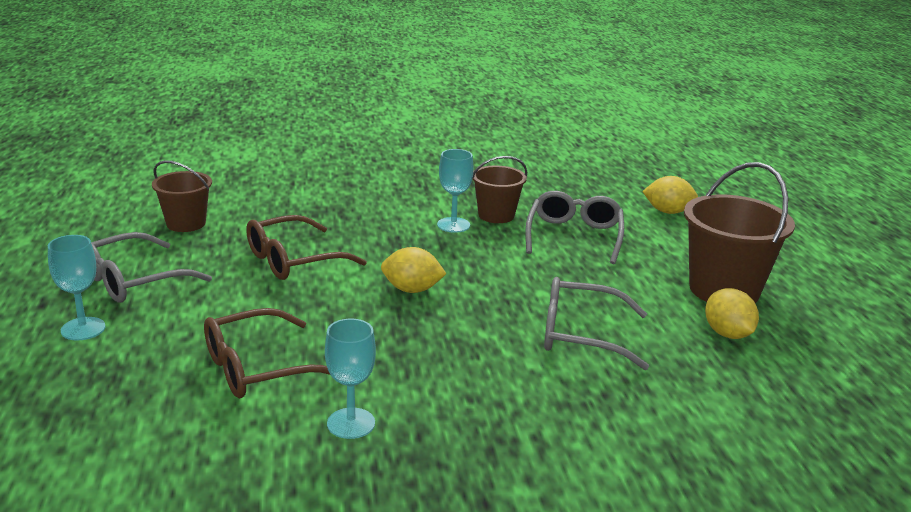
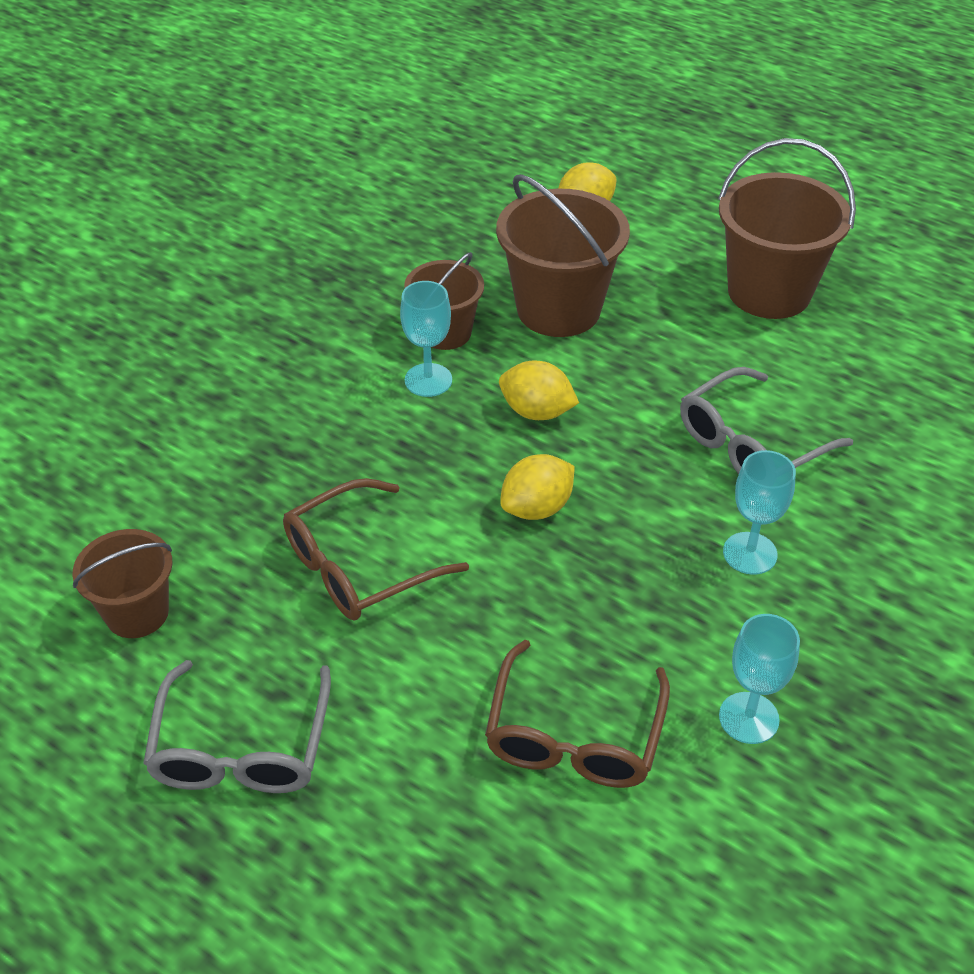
camera: 45 degrees left, 20 degrees up
(83, 329) = (318, 860): turquoise goblet -> turquoise goblet (750, 553)
(293, 260) = (358, 566): brown glasses -> brown glasses turned 45 degrees clockwise
(574, 236) = (558, 309): grey glasses -> brown bucket
(727, 334) = (842, 349): yellow lemon -> yellow lemon (536, 412)

